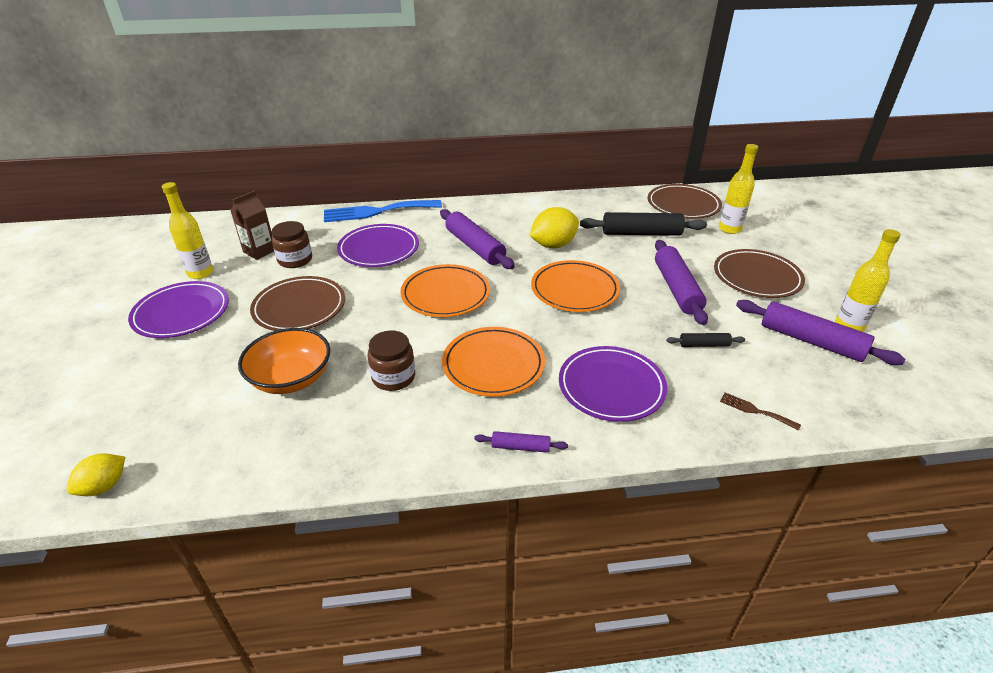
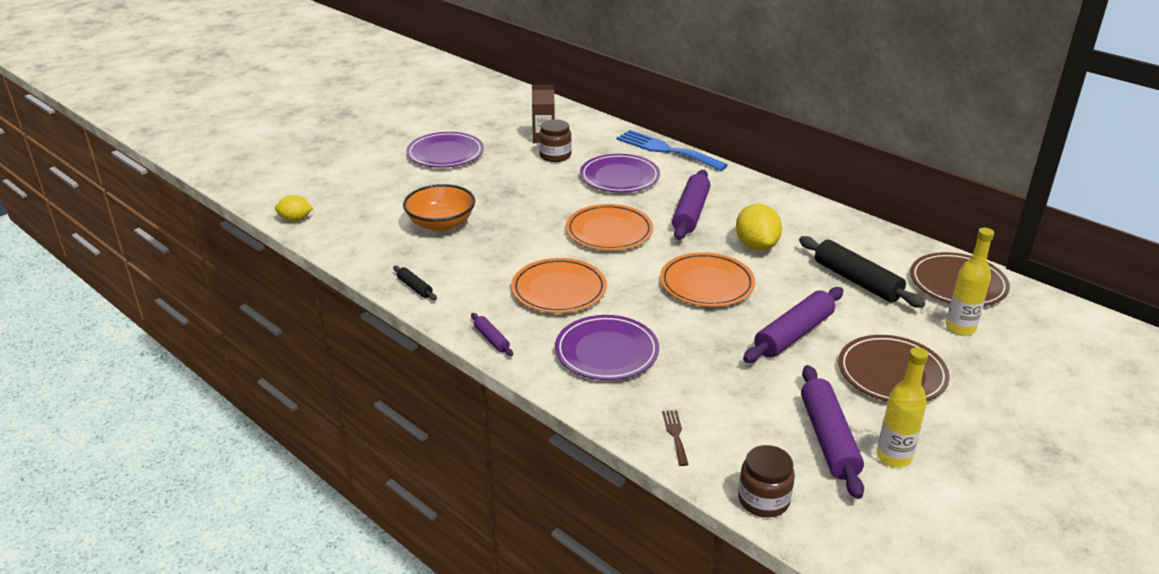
camera: 50 degrees right, 5 degrees down
(200, 273) = (490, 135): yellow bottle -> none
(299, 307) = (509, 187): brown plate -> none
(393, 377) = (491, 258): brown jar -> brown jar (763, 500)
(553, 245) = (756, 246): yellow lemon -> yellow lemon turned 60 degrees clockwise
(704, 345) = (729, 378): black rolling pin -> black rolling pin (415, 287)

